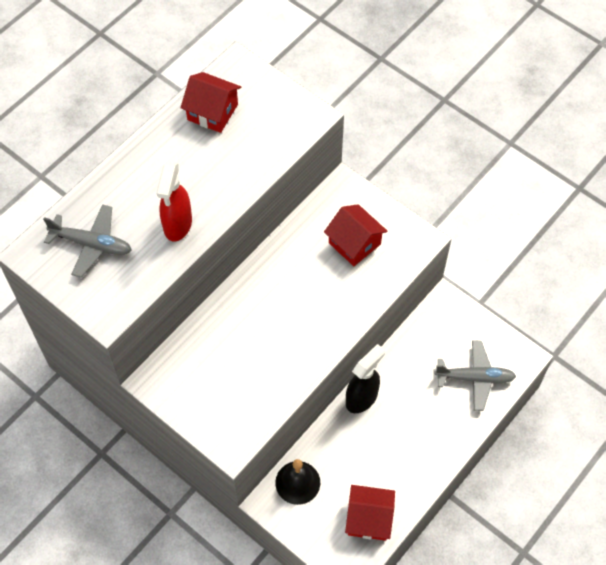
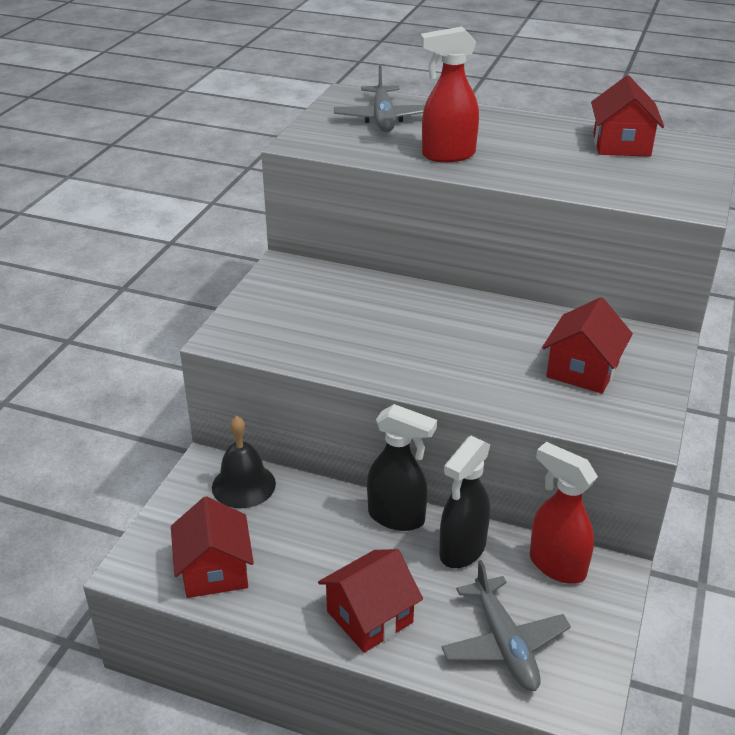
camera: 70 degrees right, 25 degrees down
(402, 372) = (462, 550): none -> black spray bottle
(430, 327) = (556, 565): none -> red spray bottle
(434, 440) = (370, 617): none -> red house

